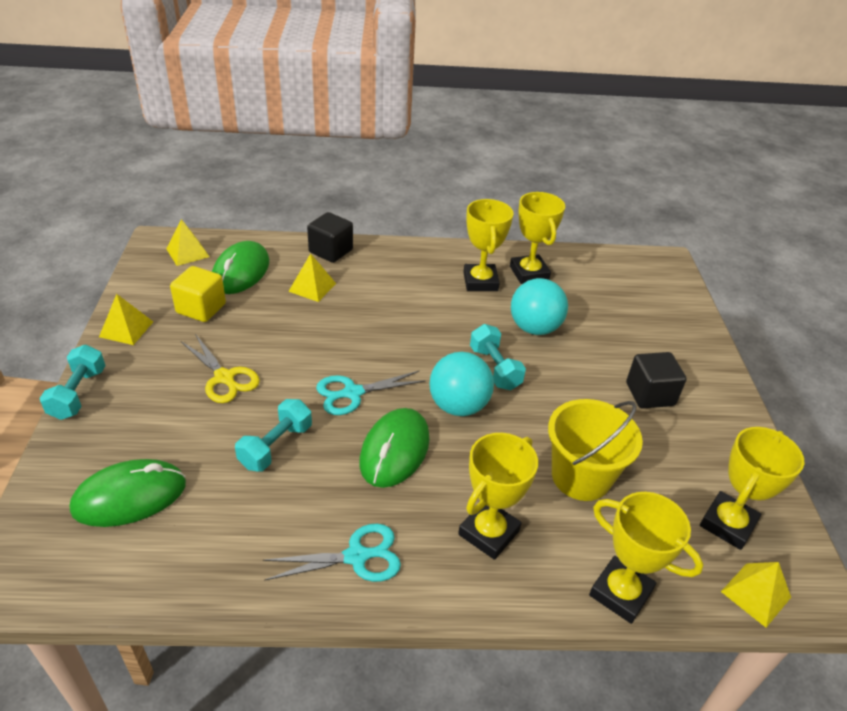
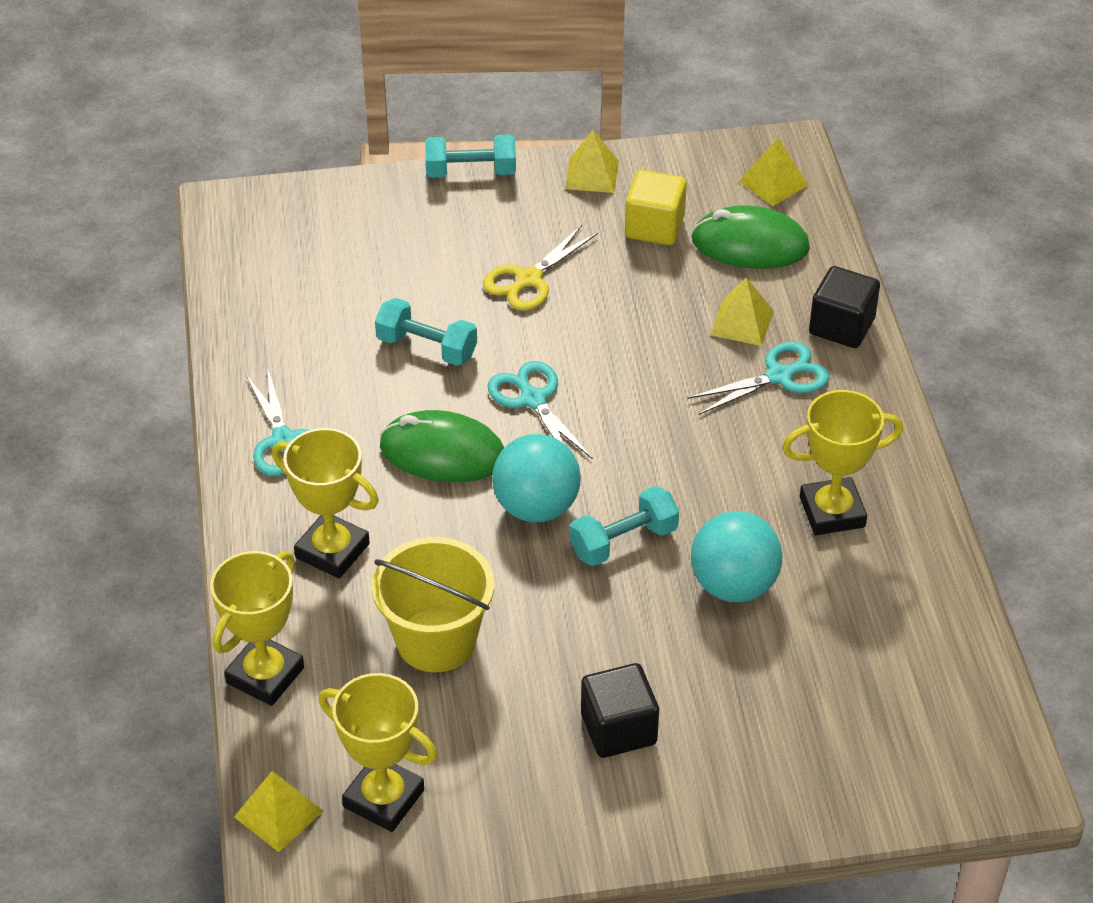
camera: 85 degrees right, 5 degrees up
(130, 496) = (334, 253): green mouse -> none
(365, 281) = (779, 376): none -> turquoise scissors
(529, 273) = (883, 574): yellow trophy -> none

